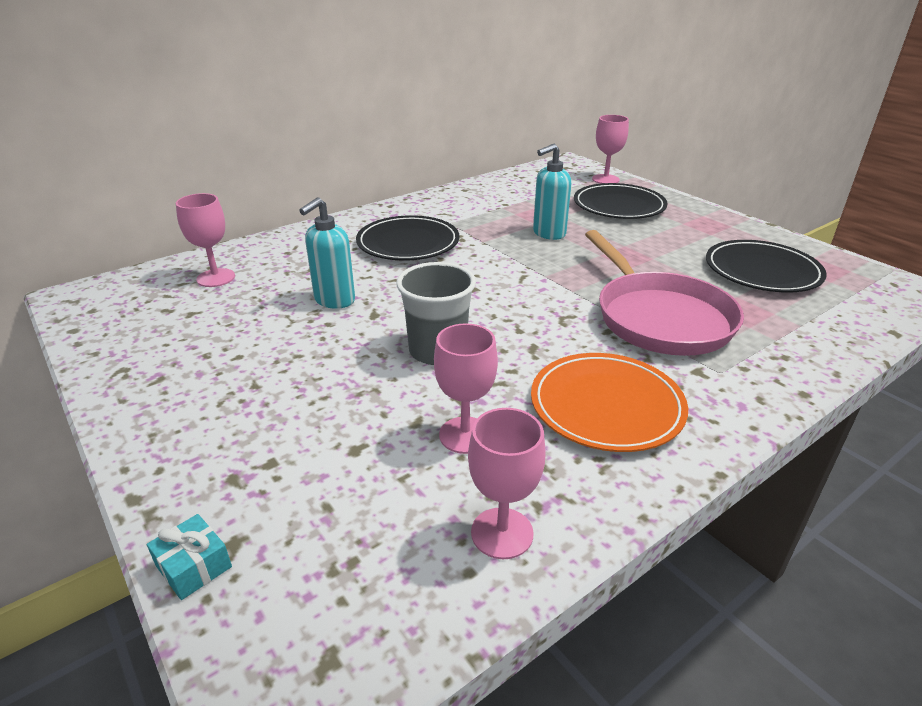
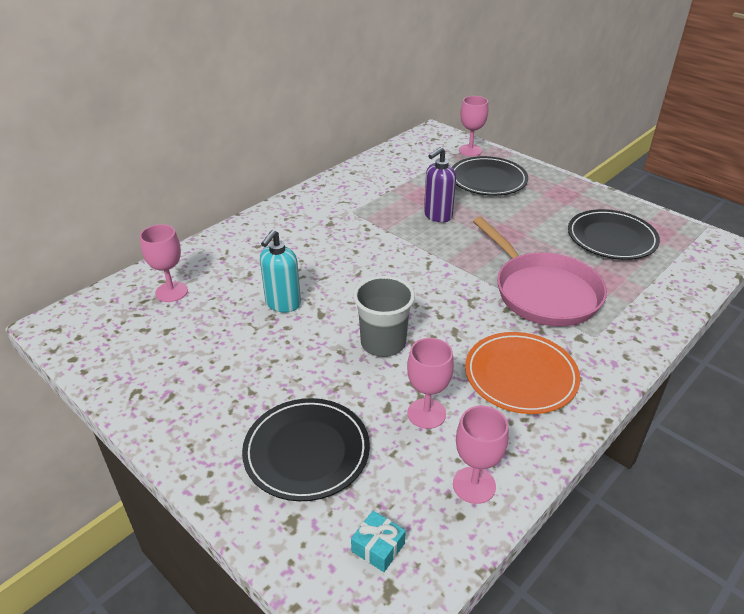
camera: 10 degrees left, 5 degrees up
(194, 566) = (271, 541): turquoise gift -> turquoise gift (378, 547)
(408, 243) = (323, 237): black plate -> black plate (306, 451)
(548, 233) = (437, 216): turquoise soap dispenser -> purple soap dispenser

